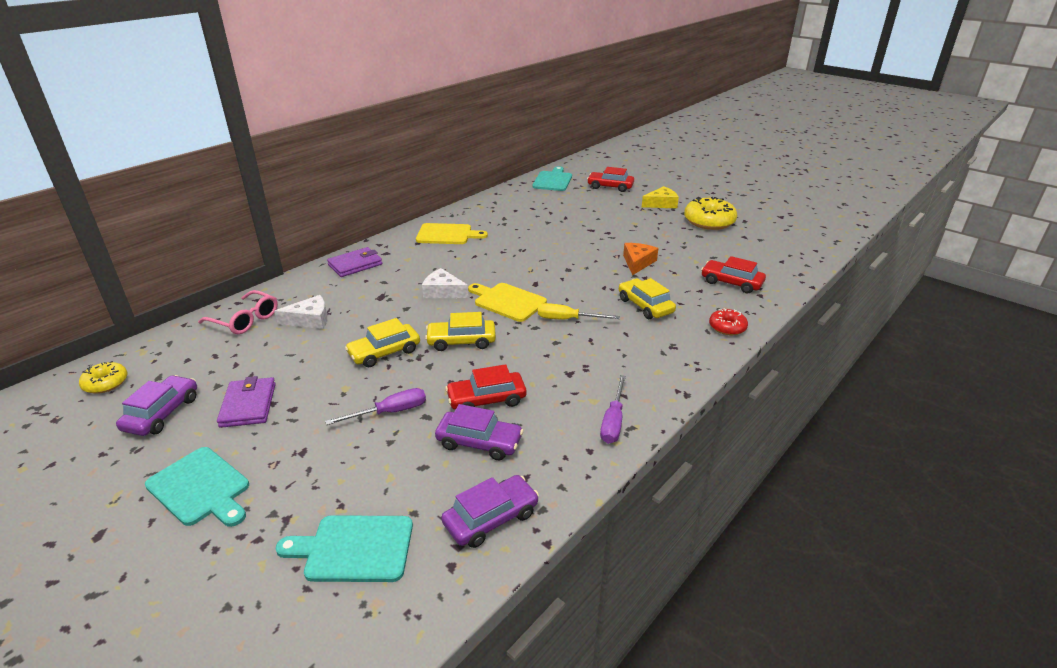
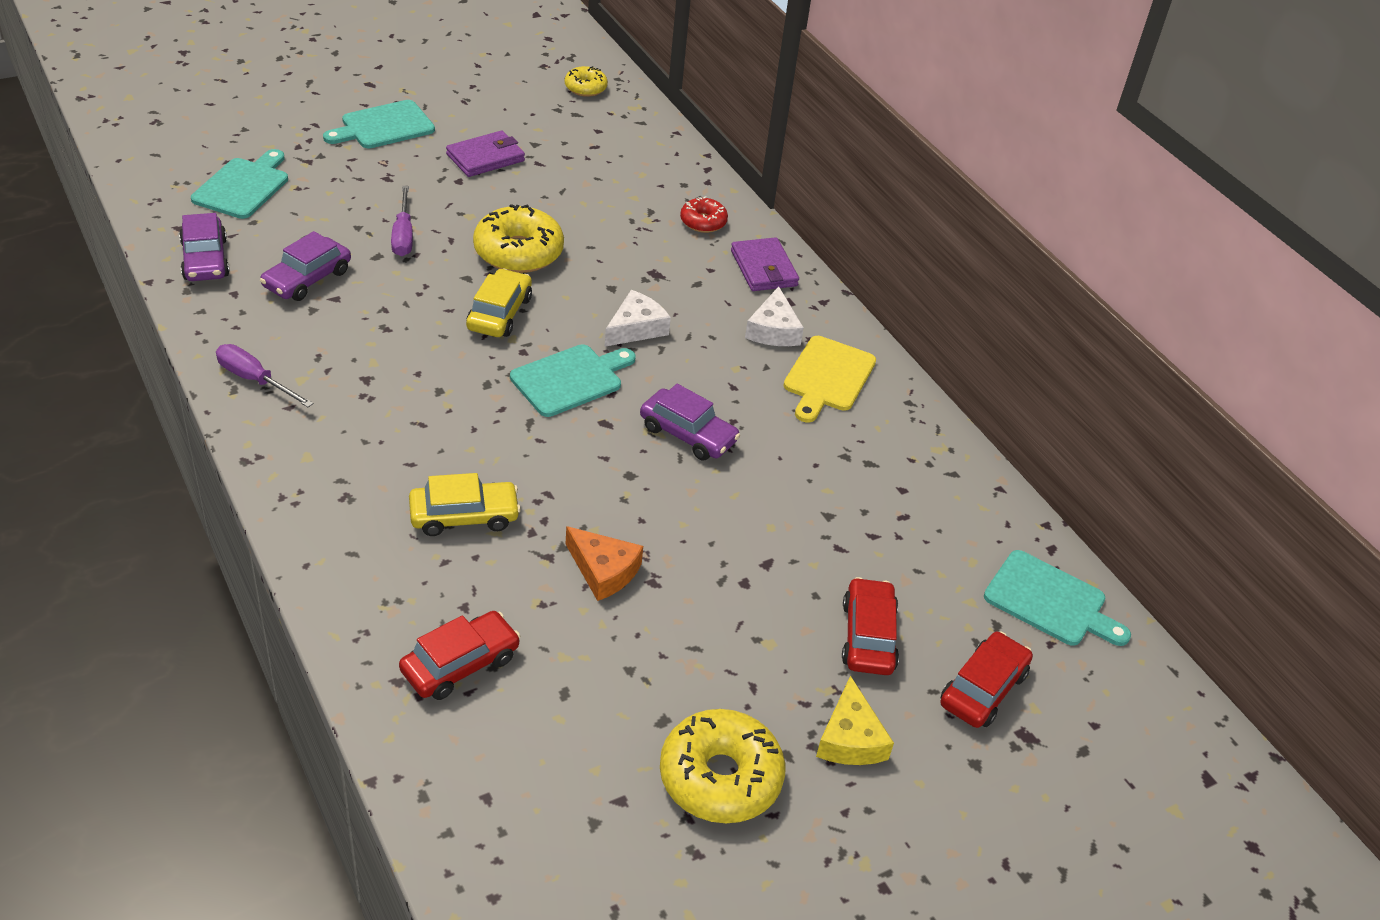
camera: 105 degrees right, 10 degrees up
(162, 413) = (509, 114): purple car -> purple car (688, 434)
(245, 320) = (660, 170): pink glasses -> none
(248, 405) = (485, 157): purple wallet -> purple wallet turned 45 degrees counterclockwise
(310, 320) = (630, 212): white cheese -> white cheese (773, 330)
(384, 352) = (518, 252): yellow car -> yellow donut
(486, 399) = (370, 302): red car -> red car (868, 636)
(507, 301) = (570, 379): yellow cutting board -> turquoise cutting board
(567, 319) = (484, 420): yellow screwdriver -> none
(727, 327) = (343, 581): red donut -> red donut (703, 222)

